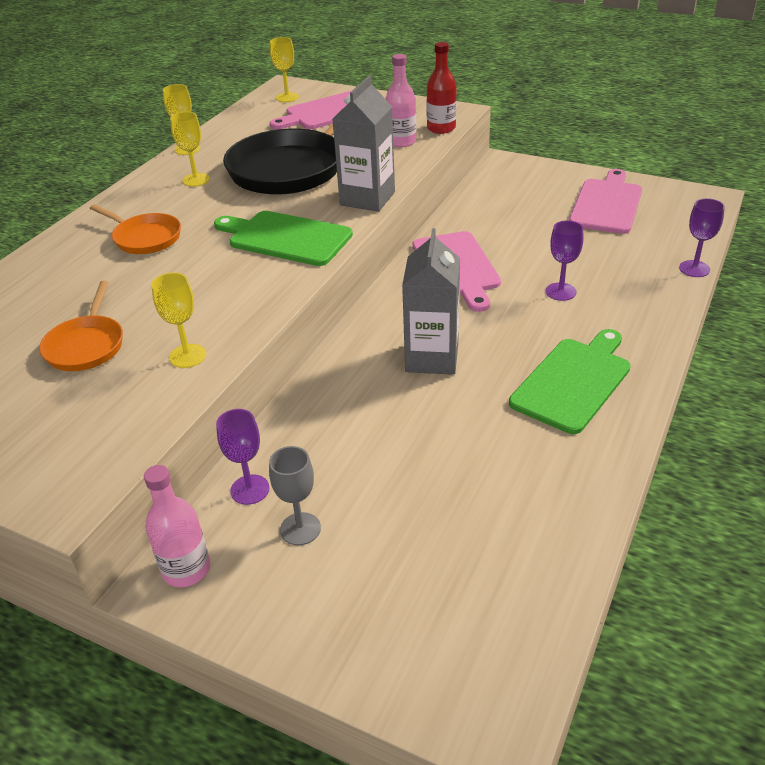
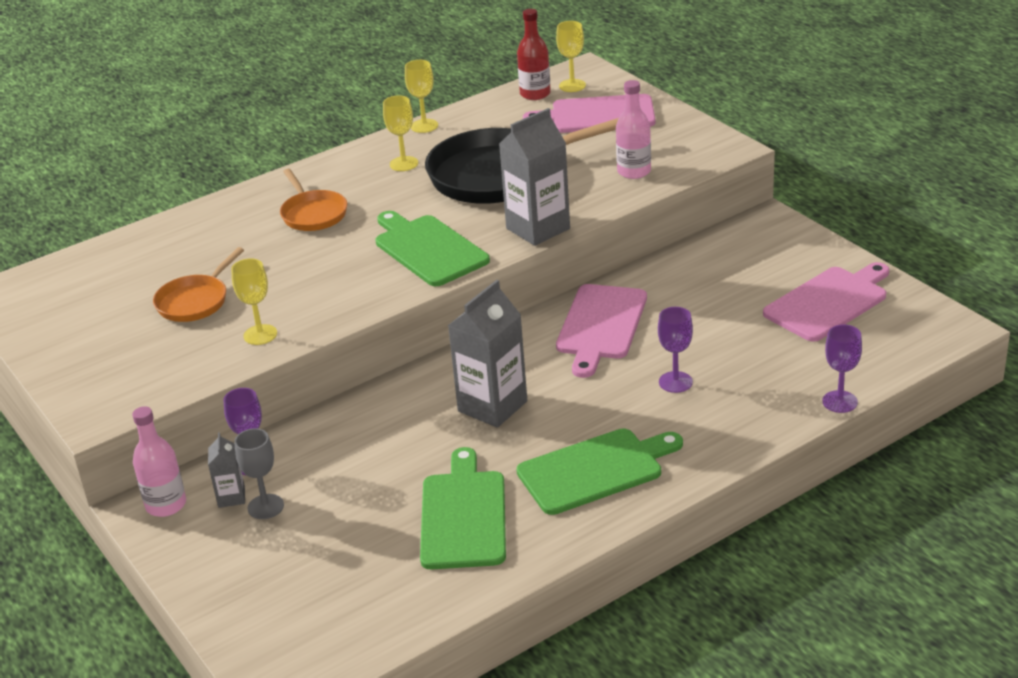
camera: 30 degrees right, 5 degrees down
(254, 533) = (231, 497): none -> grey carton
(441, 128) = (690, 166): red bottle -> red bottle (535, 94)
(502, 463) = (463, 515): none -> green cutting board

